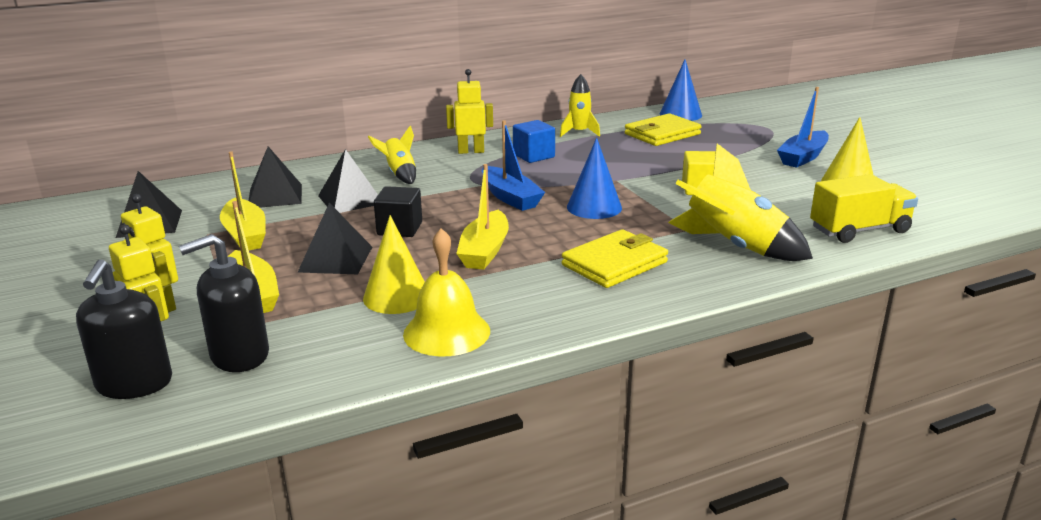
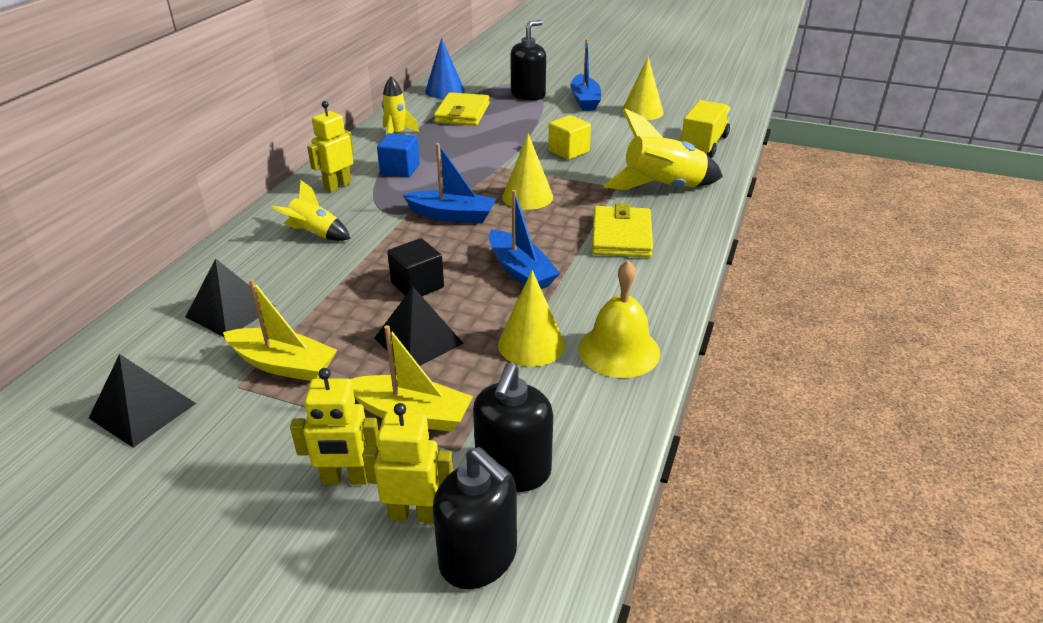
camera: 45 degrees left, 10 degrees up
(351, 199) = (317, 279): black pyramid -> none
(484, 251) = (520, 271): yellow boat -> blue boat
(594, 207) = (527, 197): blue cone -> yellow cone
(752, 138) = (528, 95): none -> black soap dispenser

